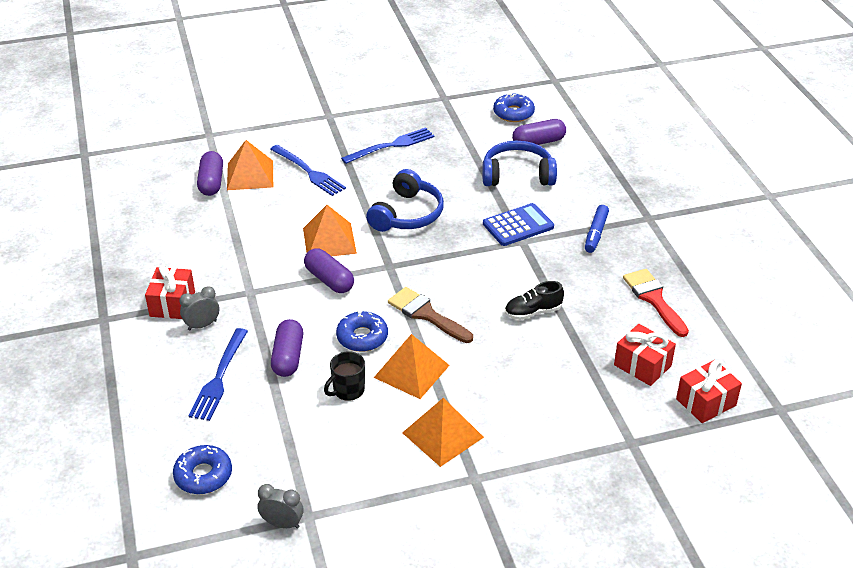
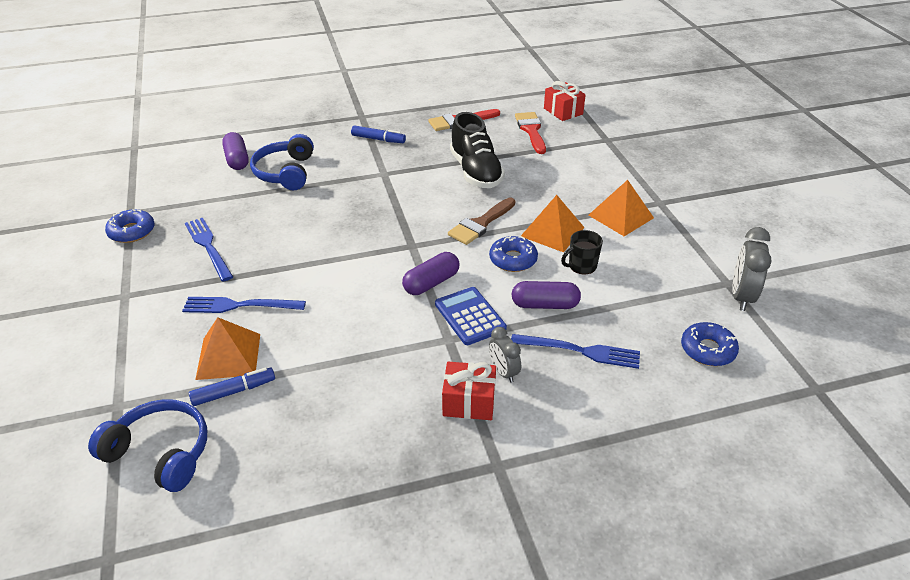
camera: 90 degrees left, 0 degrees up
(211, 182) = (233, 391): purple capsule -> blue marker
(282, 524) = (741, 296): grey clock -> grey clock, size x1.59
(309, 172) = (238, 306): blue fork -> blue fork turned 135 degrees counterclockwise
(329, 240) = (368, 285): orange pyramid -> none
(348, 390) = (581, 266): black mug -> black mug turned 105 degrees clockwise
(407, 214) = (333, 235): blue headphones -> blue headphones (160, 453)
(513, 113) = (181, 171): blue donut -> blue donut (132, 231)
(518, 225) = (361, 174): blue calculator -> blue calculator (470, 316)
(533, 312) = (475, 172): black shoe -> black shoe, size x1.83
(642, 365) = (531, 130): red gift -> red brush

